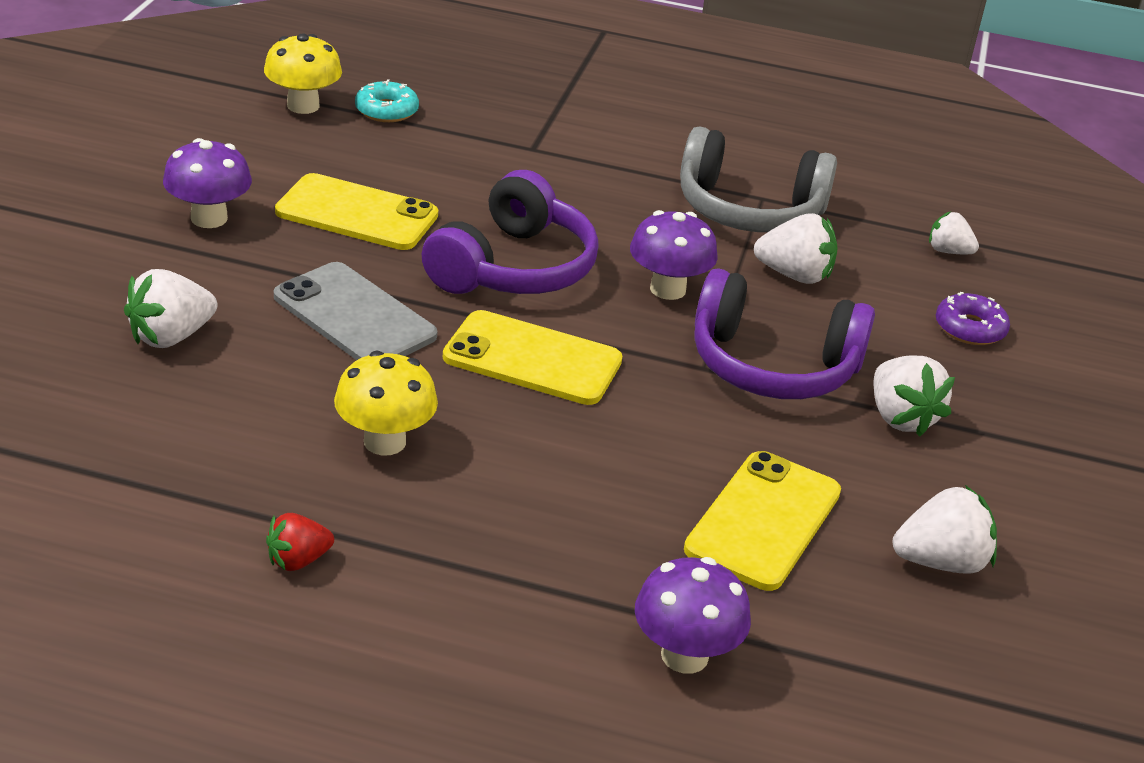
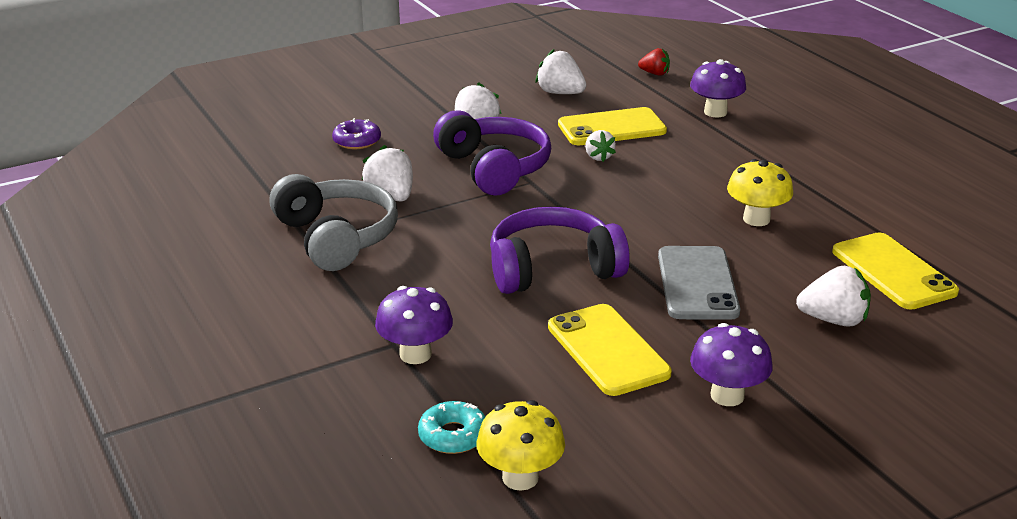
camera: 130 degrees left, 5 degrees down
(298, 560) = (854, 195): red strawberry -> red strawberry (654, 73)
(532, 359) = (620, 221): yellow phone -> yellow phone (893, 272)
(668, 289) = (479, 220): purple mushroom -> purple mushroom (415, 354)
(948, 251) = (277, 171): white strawberry -> white strawberry (598, 157)

